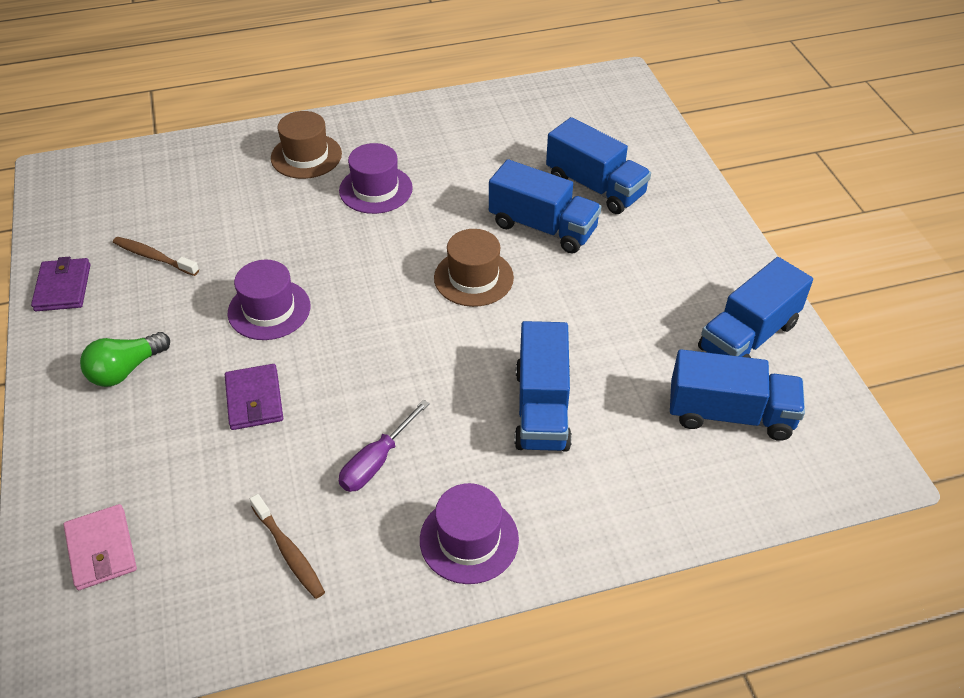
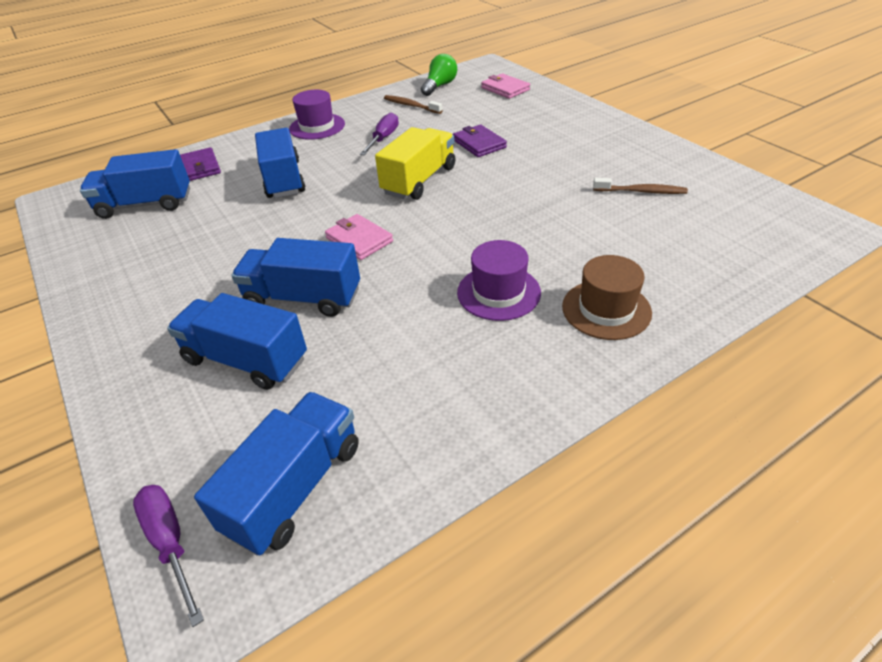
camera: 165 degrees right, 5 degrees down
(63, 287) = (680, 161): purple wallet -> purple wallet (199, 167)
(126, 370) = (576, 137): green light bulb -> green light bulb (439, 86)
(269, 309) = (513, 183): purple hat -> none
(371, 349) = (419, 180): none -> yellow truck
(473, 278) = (359, 240): brown hat -> pink wallet
(637, 102) = (170, 543): none -> purple screwdriver
(748, 336) = (111, 253): blue truck -> blue truck (295, 487)

